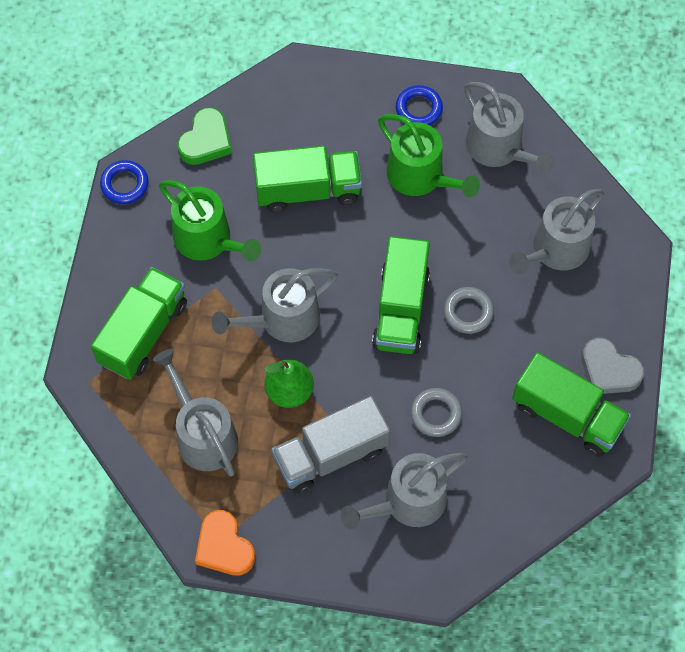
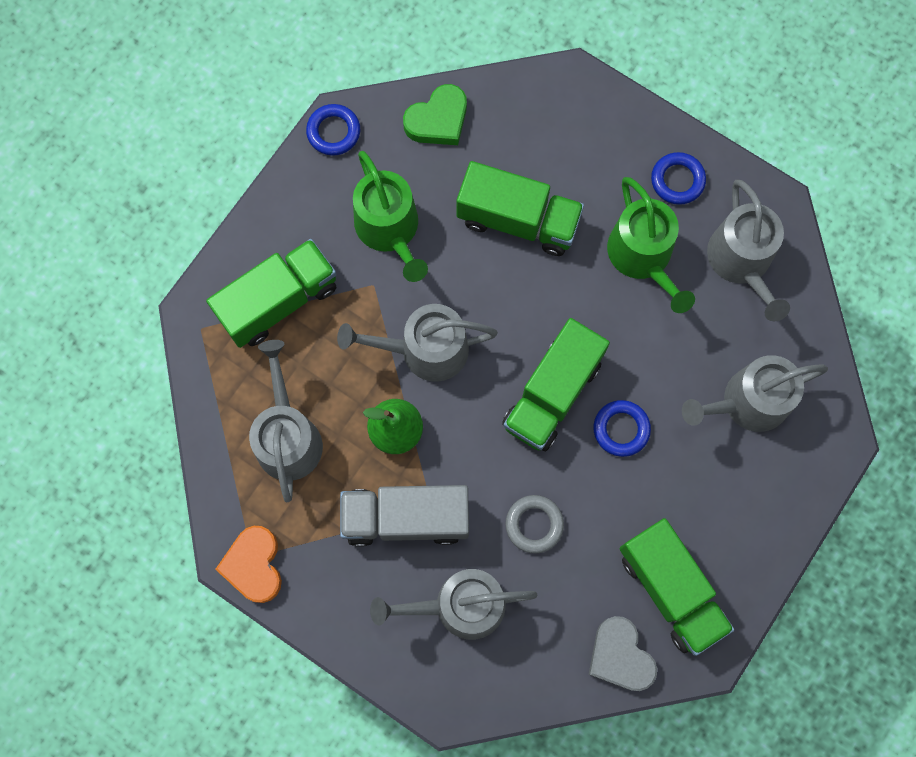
camera: 25 degrees right, 10 degrees up
(468, 312) = (621, 429): grey ring -> blue ring
(608, 370) = (739, 561): grey heart -> grey heart (620, 656)

